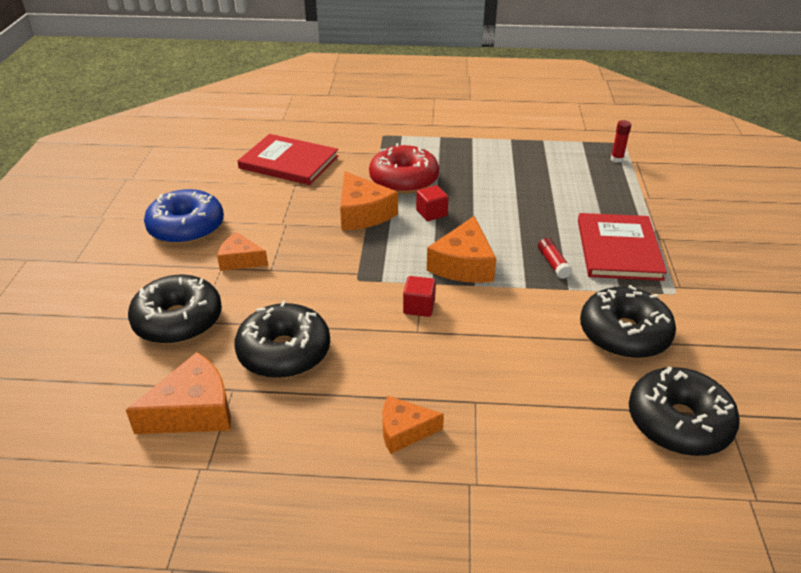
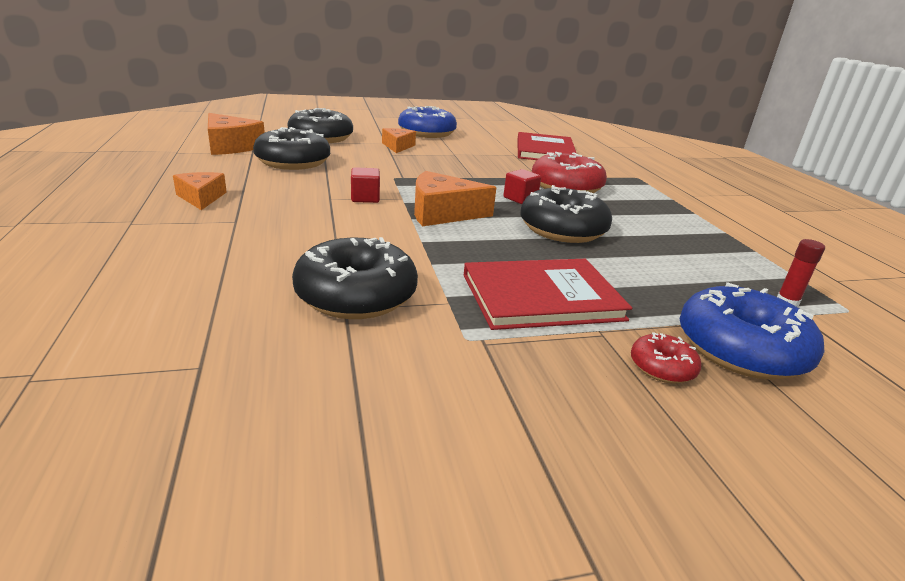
camera: 70 degrees right, 10 degrees down
(362, 213) = (493, 175): orange cheese -> none
(553, 263) = (476, 255): red glue stick -> none
(672, 196) = (740, 349): none -> blue donut
(678, 423) = (189, 326): black donut -> black donut (562, 229)
(695, 229) = (662, 367): none -> red donut

